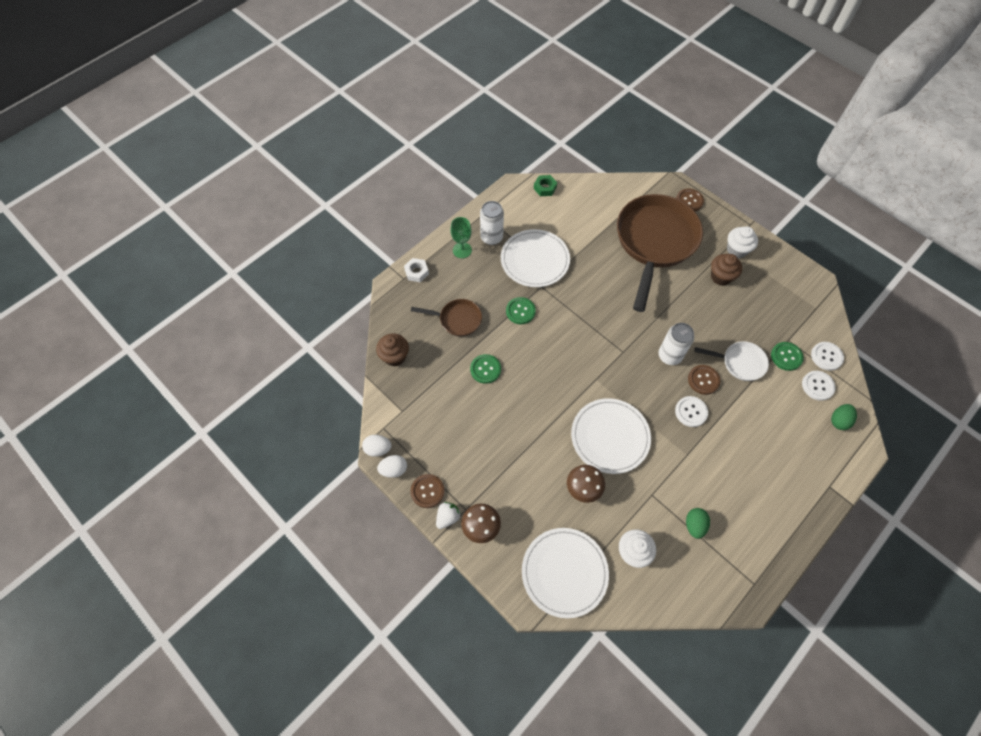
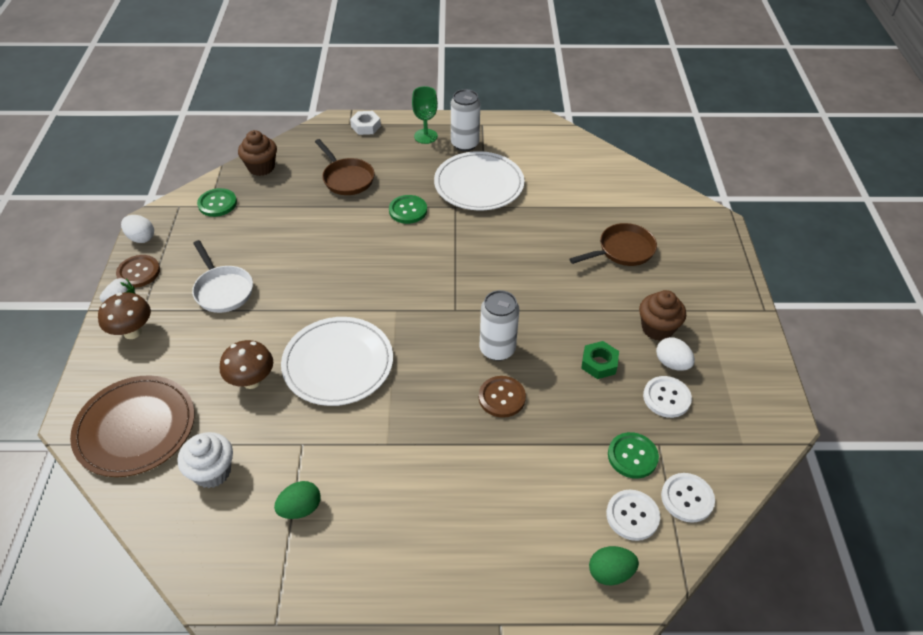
camera: 45 degrees right, 15 degrees down
(378, 449) = (153, 216): white egg -> white egg (672, 363)
(485, 369) = (314, 228): green button -> green button (217, 203)
(545, 188) = (570, 141): green nut -> green nut (599, 363)
(564, 572) = (135, 428): white plate -> brown plate
(654, 242) = (622, 250): brown pan -> brown pan, size x0.46
(689, 201) = (715, 243): brown button -> none
(691, 412) = (447, 412): white button -> white button (666, 398)
(737, 250) = (712, 320): white cupcake -> none
(740, 363) = (567, 416): white pan -> white pan (223, 290)

